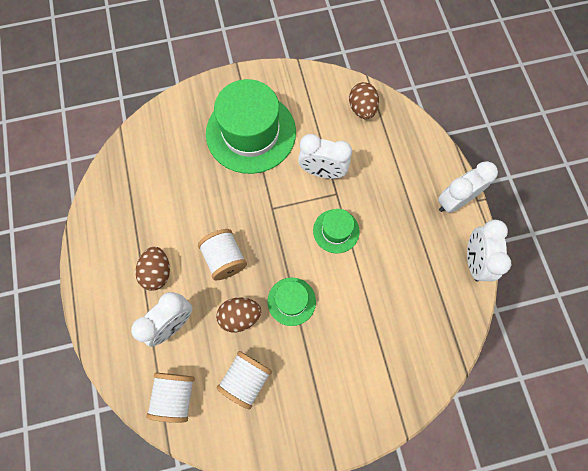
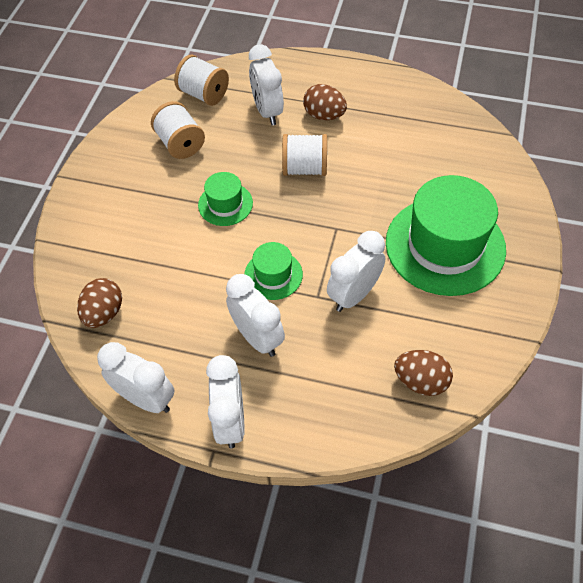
camera: 120 degrees right, 15 degrees down
(240, 316) = (239, 160): brown egg -> brown egg (104, 313)
(389, 215) = (257, 337): none -> white clock

